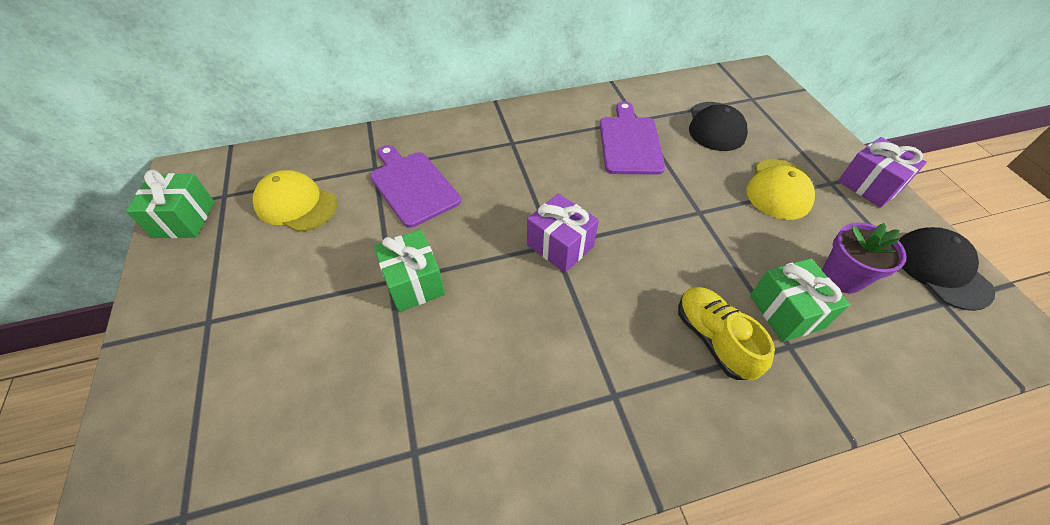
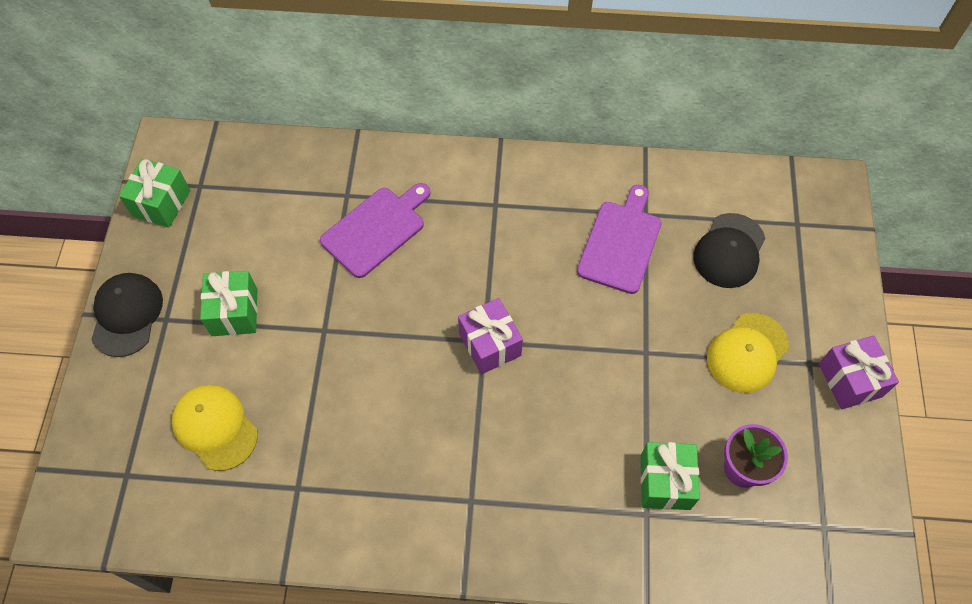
camera: 20 degrees right, 10 degrees up
(296, 204) = (262, 217): yellow cap -> yellow cap (215, 427)
(413, 186) = (376, 229): purple cutting board -> purple cutting board turned 60 degrees clockwise
(414, 283) = (343, 339): green gift -> green gift (234, 312)
(713, 339) = (582, 483): yellow shoe -> none
(940, 270) = (849, 495): black cap -> black cap (127, 315)

